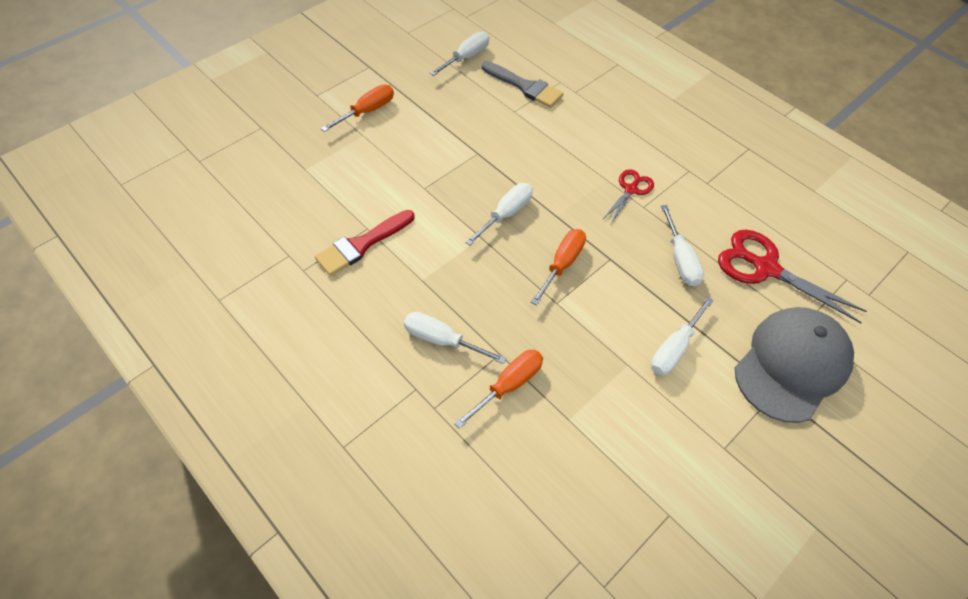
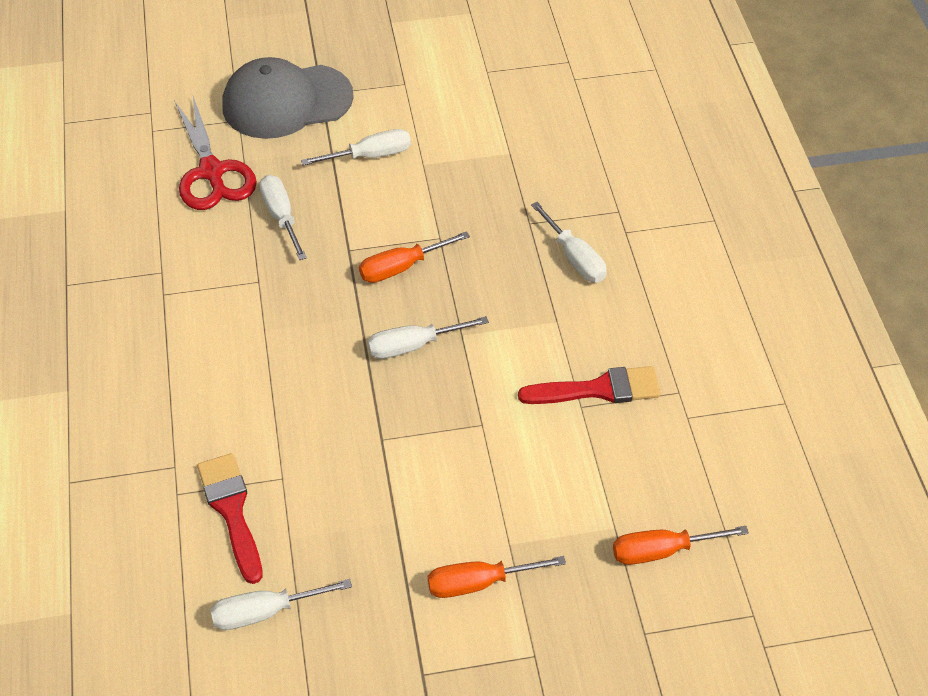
camera: 145 degrees left, 5 degrees down
(508, 385) = (541, 197): orange screwdriver -> orange screwdriver (662, 551)
(525, 86) = (231, 511): grey brush -> red brush
(631, 189) = (251, 305): red scissors -> none
(680, 259) = (281, 217): white screwdriver -> white screwdriver turned 45 degrees counterclockwise

